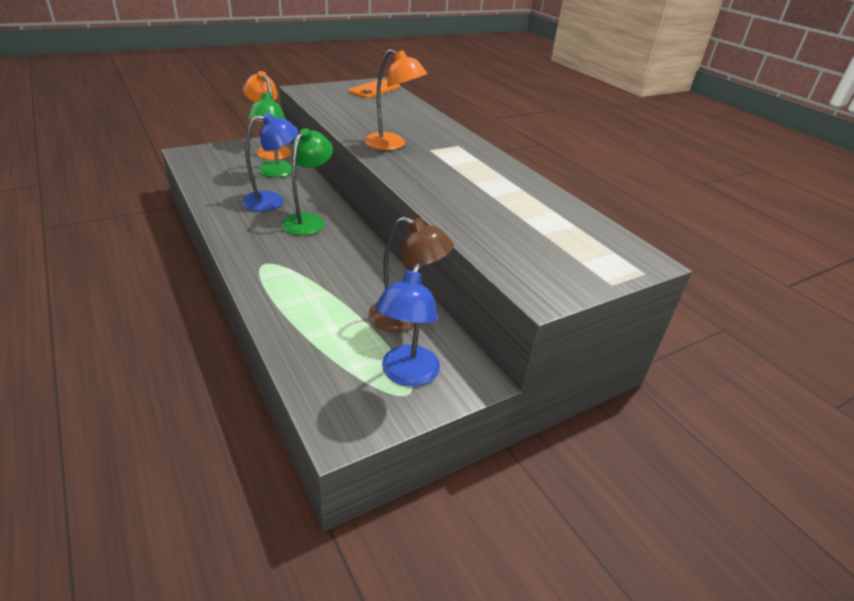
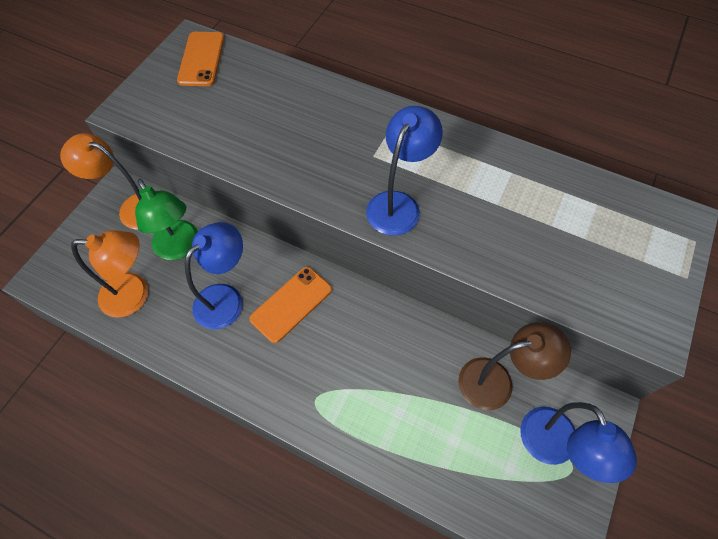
camera: 30 degrees left, 25 degrees up
(308, 220) = (291, 304): green lamp -> orange phone
(392, 145) = (330, 171): orange lamp -> orange lamp (135, 294)
(418, 170) = (398, 204): none -> blue lamp

